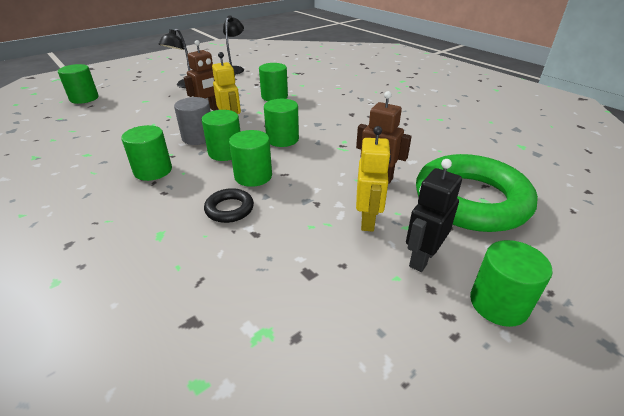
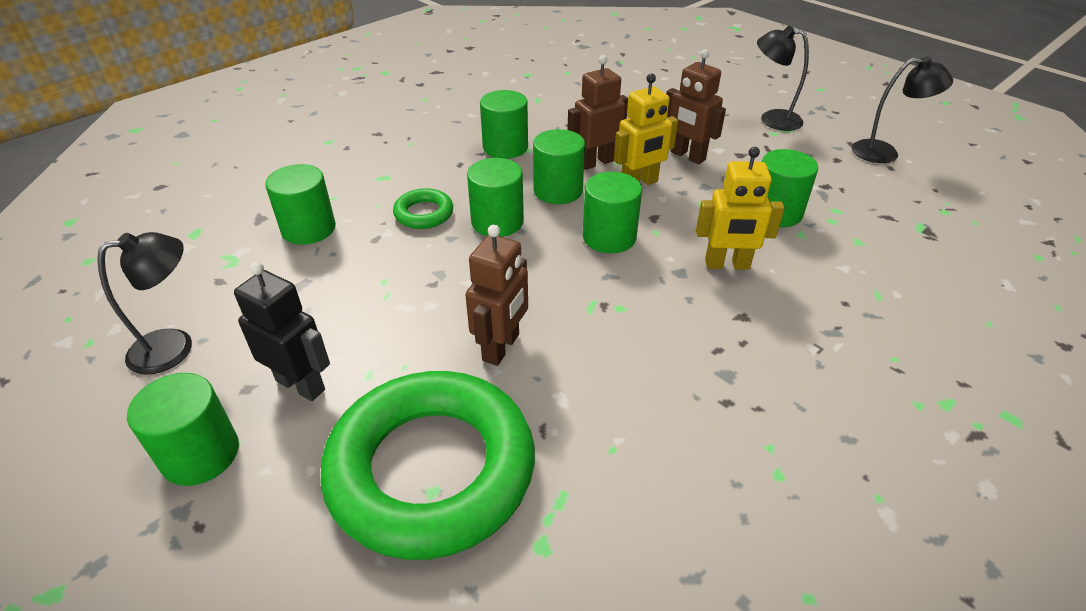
camera: 85 degrees right, 5 degrees up
(84, 98) = (683, 59): green cylinder -> green cylinder (308, 229)
(198, 137) = (596, 162): grey cylinder -> brown robot
(229, 209) = (424, 213): black ring -> green ring
(368, 220) = (388, 333): yellow robot -> yellow robot (727, 265)
(392, 352) = (175, 347): none -> black lamp

